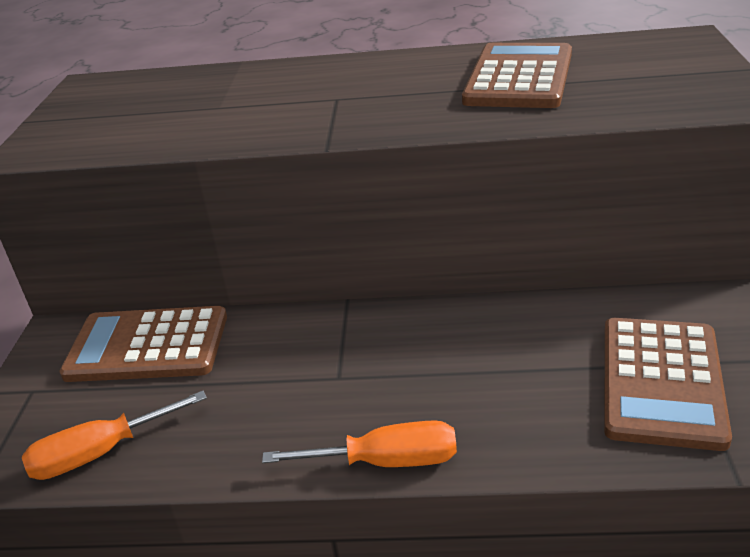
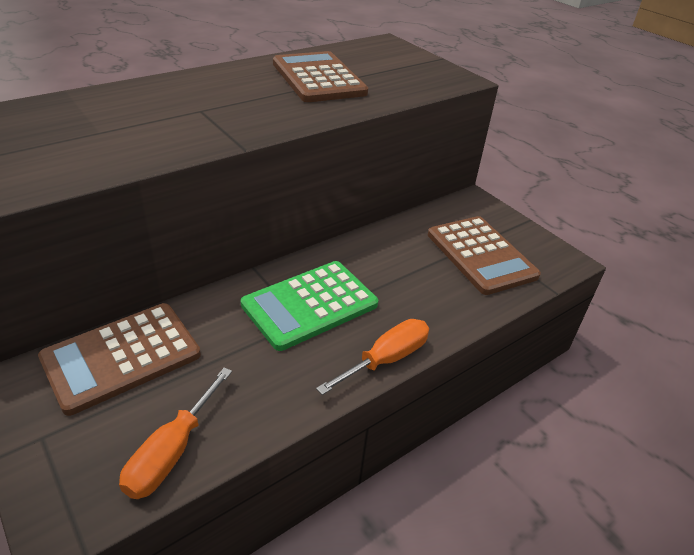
camera: 45 degrees left, 5 degrees up
(364, 362) = (310, 305): none -> green calculator

